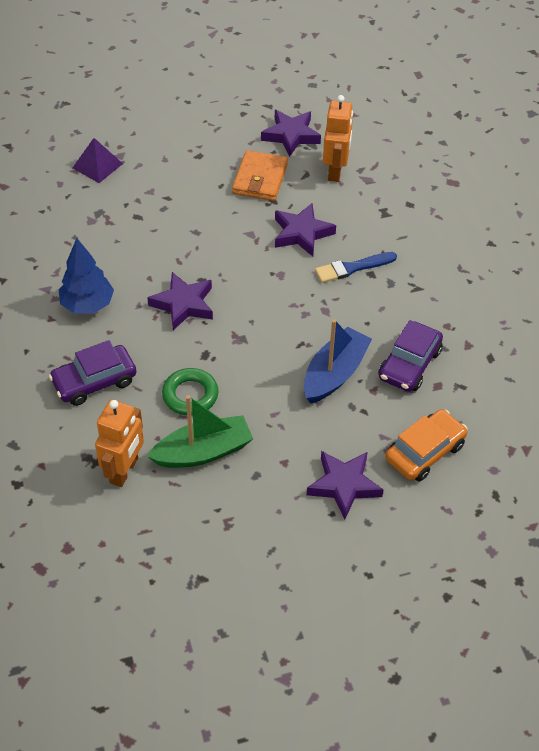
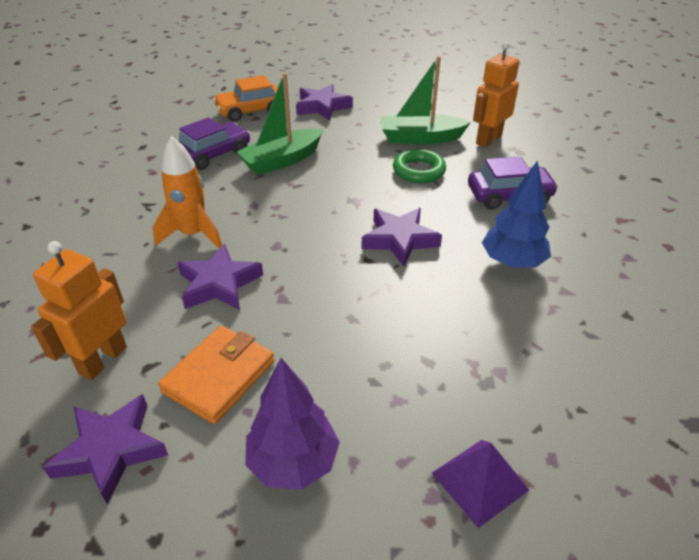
camera: 160 degrees left, 10 degrees down
(195, 152) = (293, 462): none -> purple tree
(335, 374) = (282, 161): blue boat -> green boat
(352, 268) = (193, 235): blue brush -> orange rocket

